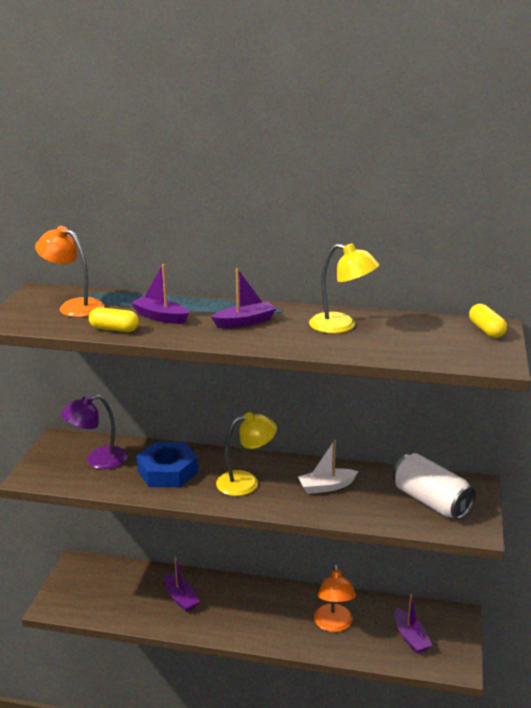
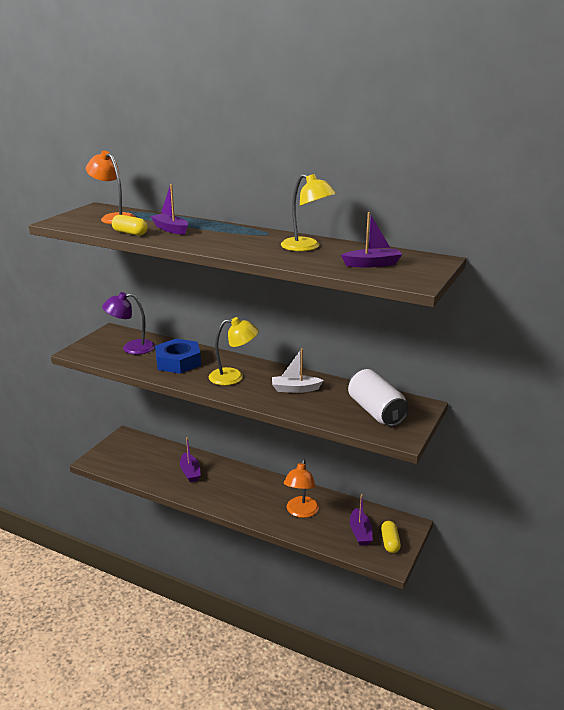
camera: 15 degrees right, 0 degrees up
(245, 322) = (232, 238): purple boat -> purple boat (372, 264)
(486, 330) = (427, 261): yellow capsule -> yellow capsule (390, 542)

